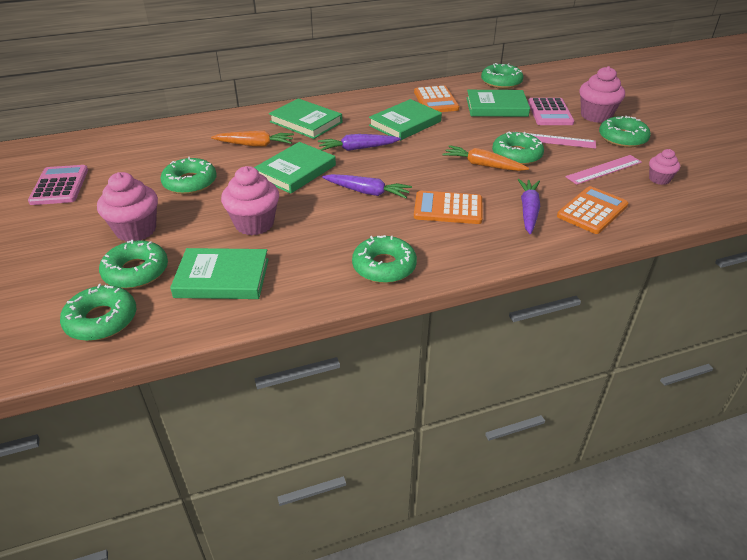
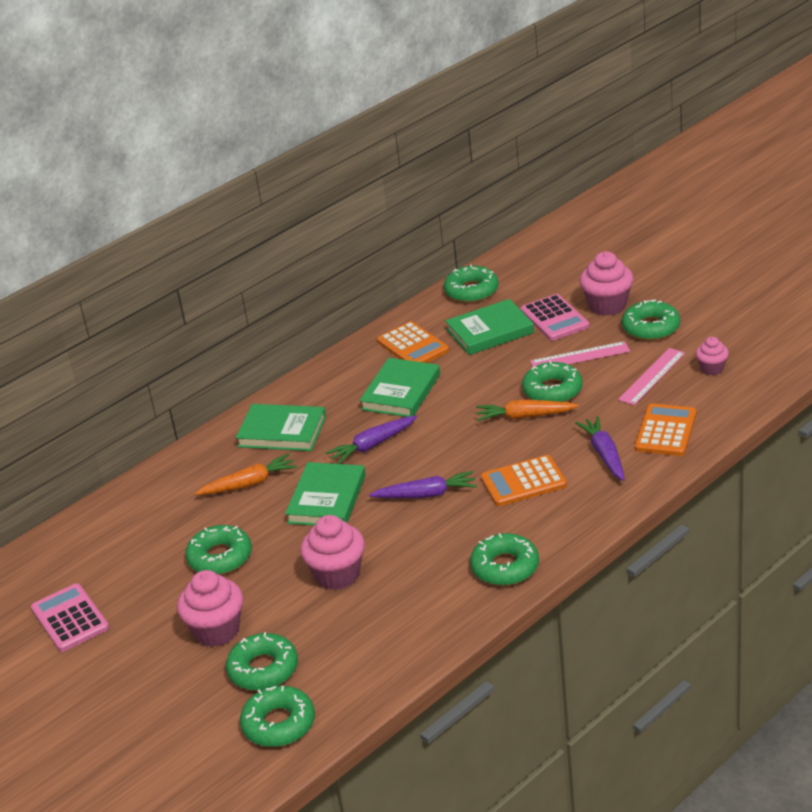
camera: 20 degrees left, 5 degrees down
(222, 278) = (357, 640): green book -> none

